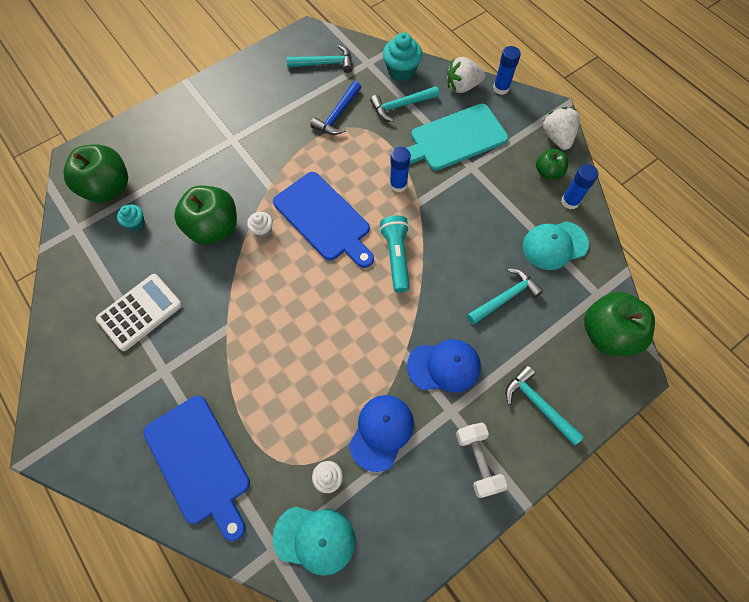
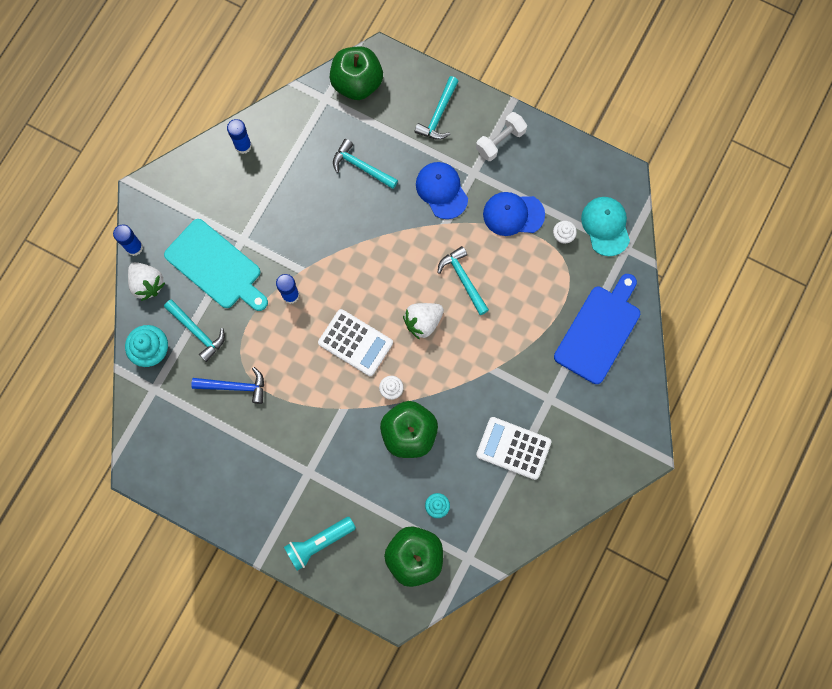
camera: 115 degrees left, 10 degrees up
(324, 219) = (355, 342): blue cutting board -> white calculator
(325, 63) = (174, 432): turquoise hammer -> turquoise hammer (463, 279)
(396, 257) = (364, 265): turquoise flashlight -> turquoise flashlight (318, 543)
(548, 172) = (219, 173): green apple -> none
(554, 245) = (294, 145): turquoise cap -> none
(557, 137) = (175, 178): white strawberry -> white strawberry (423, 322)

